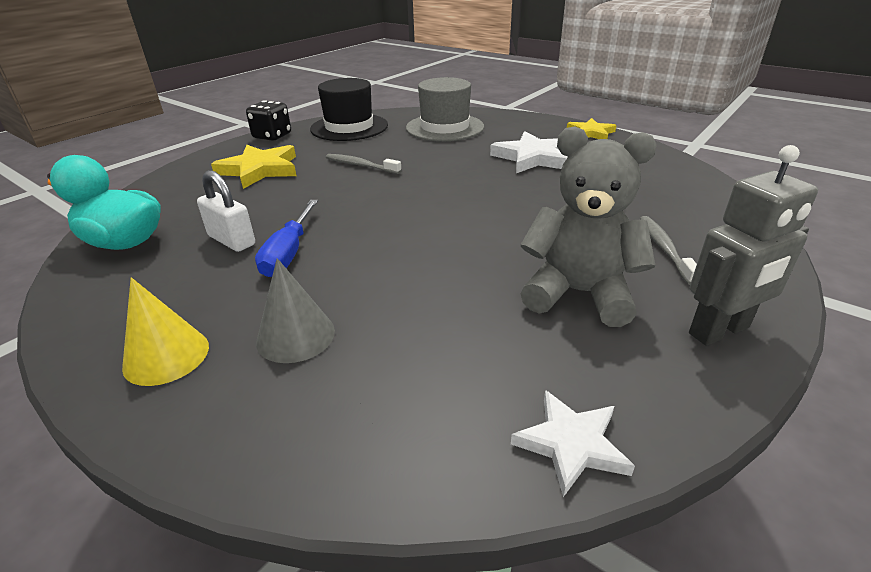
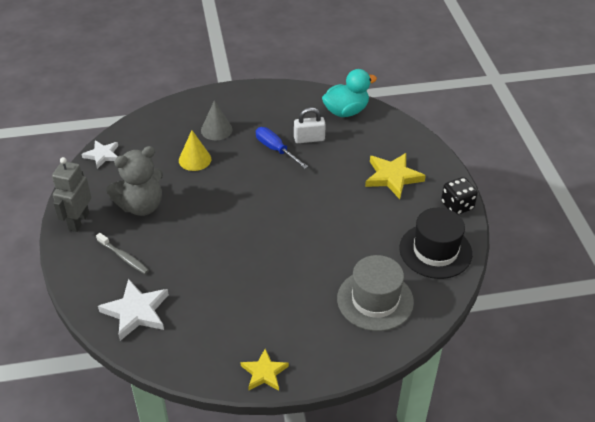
camera: 130 degrees right, 10 degrees up
(166, 356) = (242, 103): yellow cone -> yellow cone (195, 159)
(360, 165) = (350, 218): grey toothbrush -> none
(533, 157) = (265, 300): white star -> white star (136, 312)

